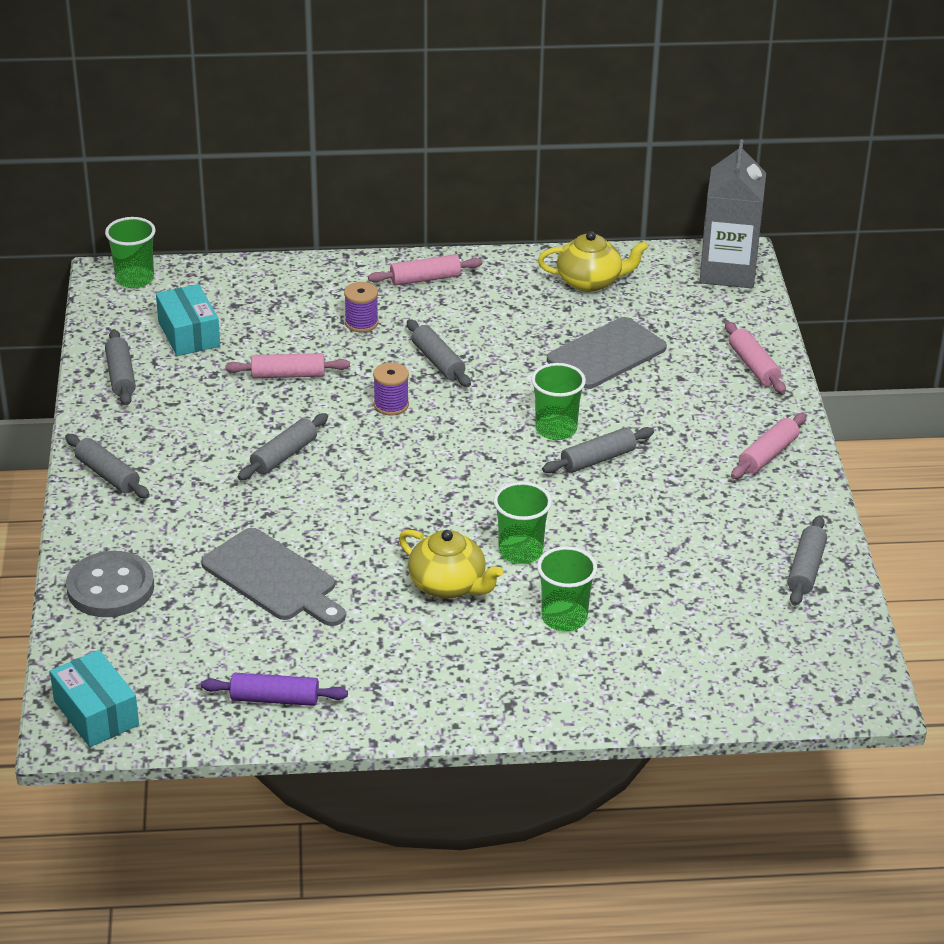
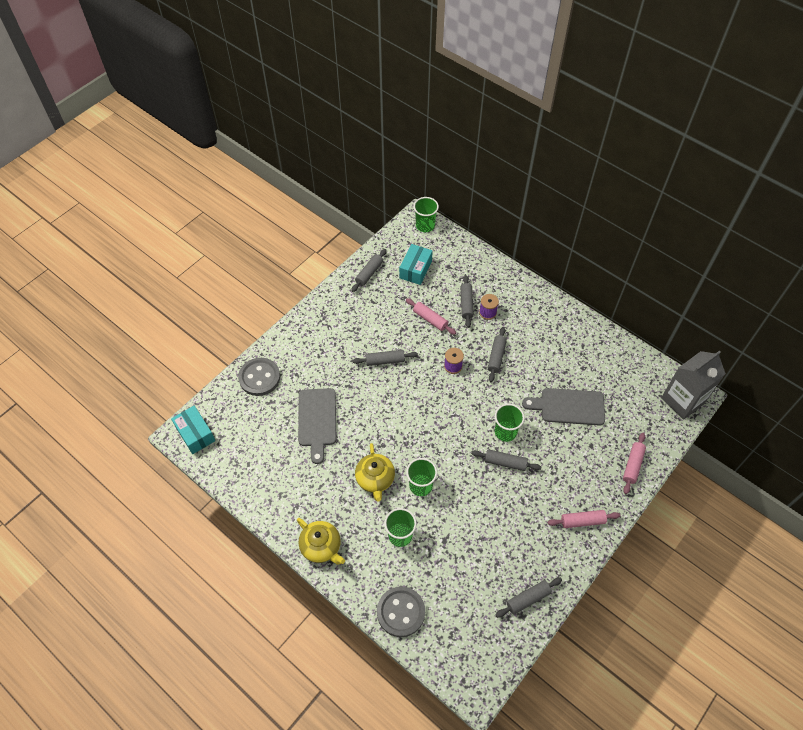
camera: 45 degrees right, 20 degrees up
(96, 713) = (195, 434): turquoise box -> turquoise box turned 45 degrees counterclockwise
(107, 475) = (314, 321): grey rolling pin -> grey rolling pin (466, 304)
(274, 699) = (257, 480): purple rolling pin -> none
(425, 279) = (539, 307): pink rolling pin -> none
(590, 281) = (610, 360): yellow teapot -> yellow teapot (321, 547)
(672, 690) = (401, 612): none -> grey button

